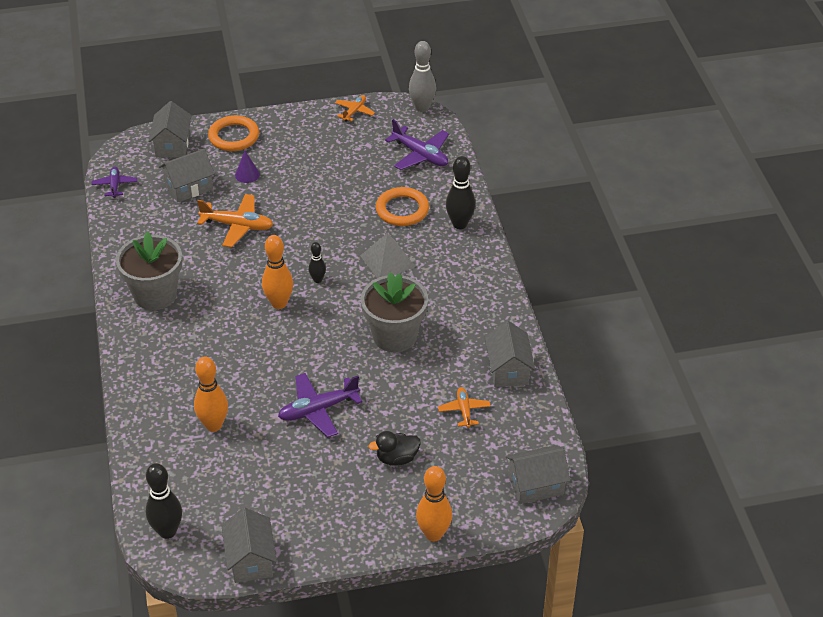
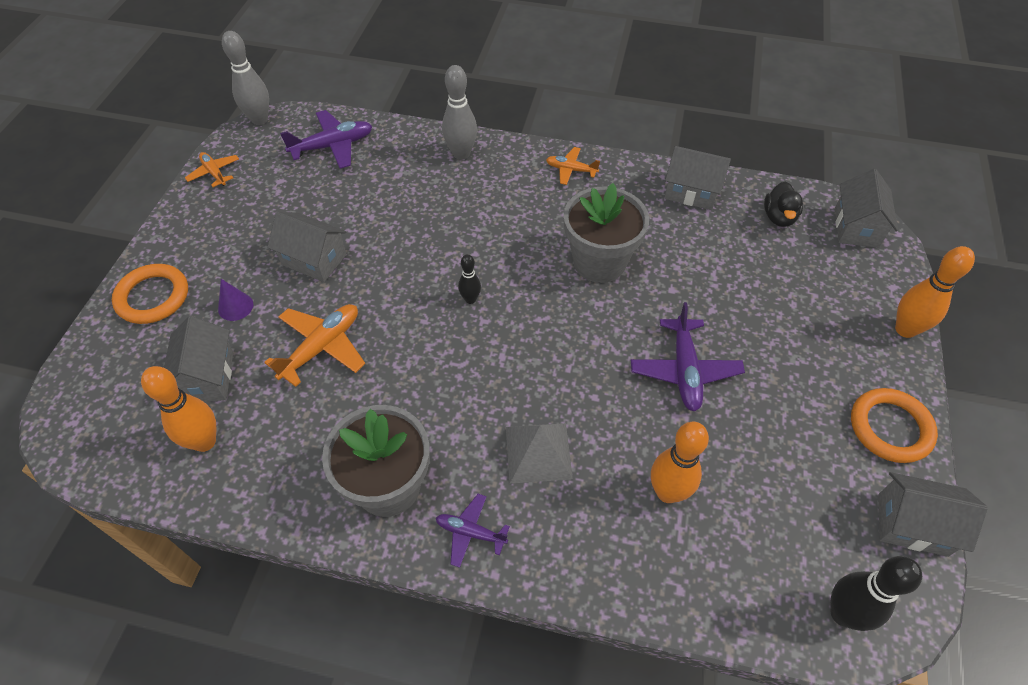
camera: 65 degrees left, 10 degrees up
(115, 185) = (127, 468): purple plane -> purple plane (470, 532)
(172, 145) = (107, 369): grey house -> grey house (314, 259)
(279, 303) = (487, 350): orange bowling pin -> orange bowling pin (204, 441)
(387, 261) = (479, 228): grey pyramid -> grey pyramid (538, 452)
(397, 458) = (786, 323): black duck -> black duck (779, 217)
(402, 210) = (407, 189): orange ring -> orange ring (890, 428)
(459, 224) = (461, 154): black bowling pin -> grey bowling pin
(464, 410) = (735, 244): orange plane -> orange plane (571, 170)

